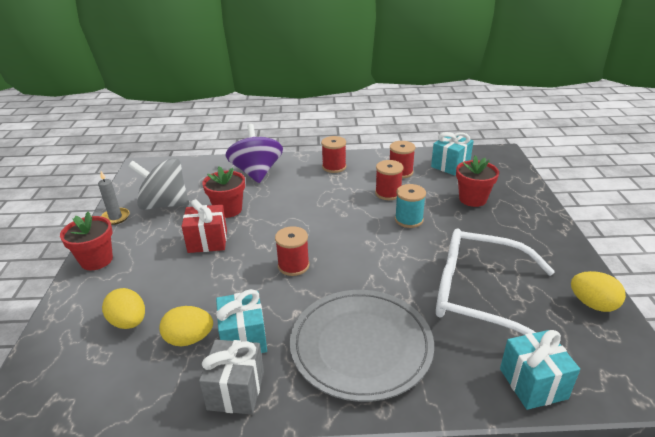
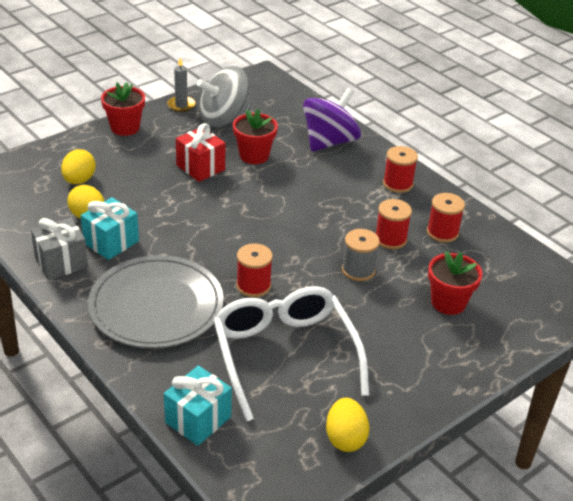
camera: 50 degrees right, 5 degrees up
(164, 204) = (224, 119): grey spinning top -> grey spinning top turned 90 degrees counterclockwise
(293, 265) = (216, 228): red spool -> red spool (253, 286)
(409, 220) = (358, 270): turquoise spool -> grey spool
(450, 165) = (502, 264): turquoise gift -> none

